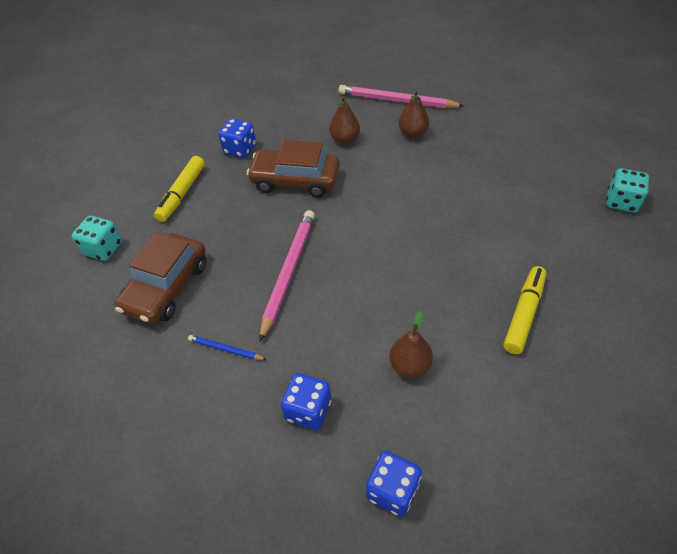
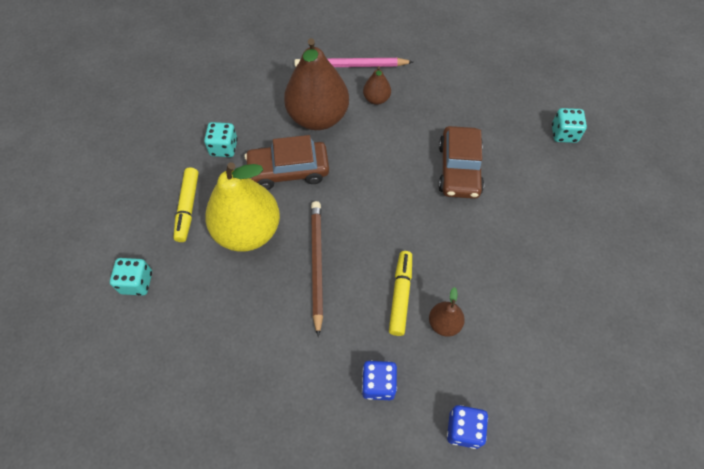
camera: 20 degrees left, 10 degrees up
(166, 287) = (214, 306): brown car -> brown car (459, 169)
(226, 349) = (290, 350): blue pencil -> none
(231, 226) = (248, 231): none -> yellow pear
(240, 149) = (224, 148): blue dice -> turquoise dice
(289, 272) = (317, 265): pink pencil -> brown pencil
(345, 139) = (318, 117): brown pear -> brown pear, size x2.21
(524, 314) = (517, 255): yellow marker -> yellow marker (400, 295)

